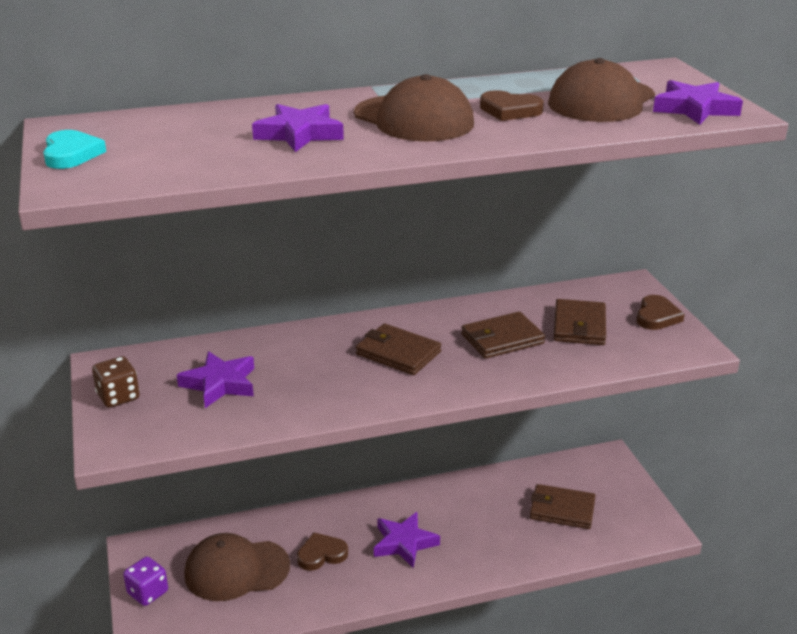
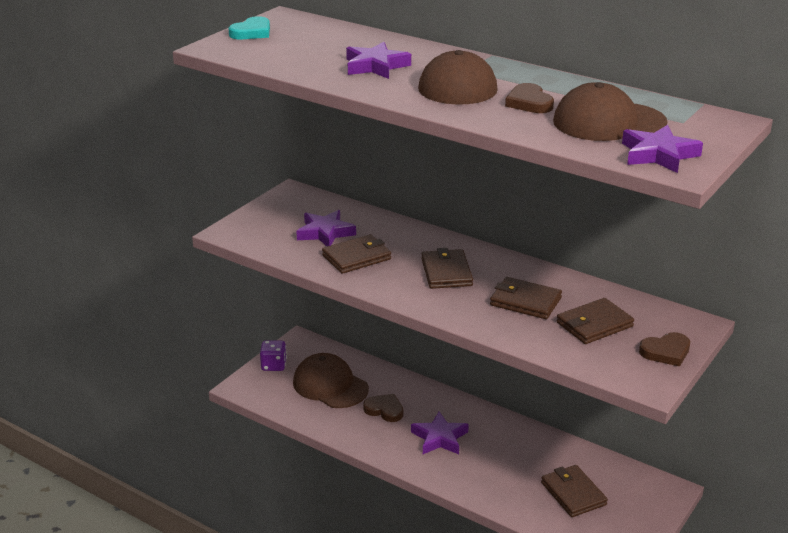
camera: 50 degrees right, 0 degrees up
(118, 397) = (270, 211): brown dice -> none
(296, 388) = (357, 257): none -> brown wallet

